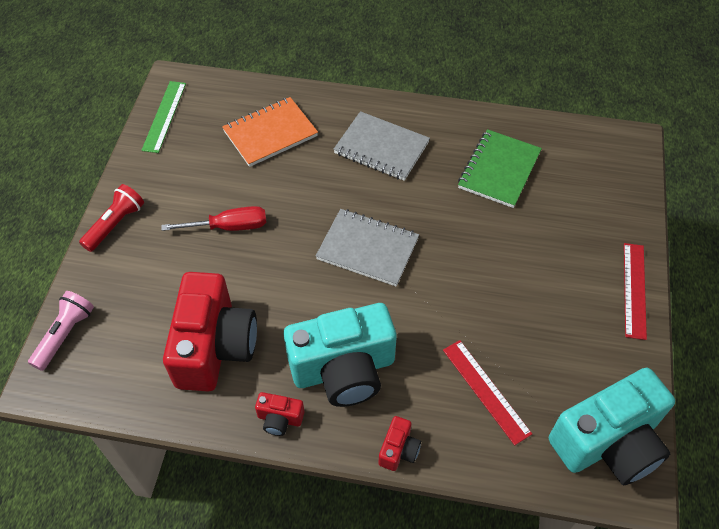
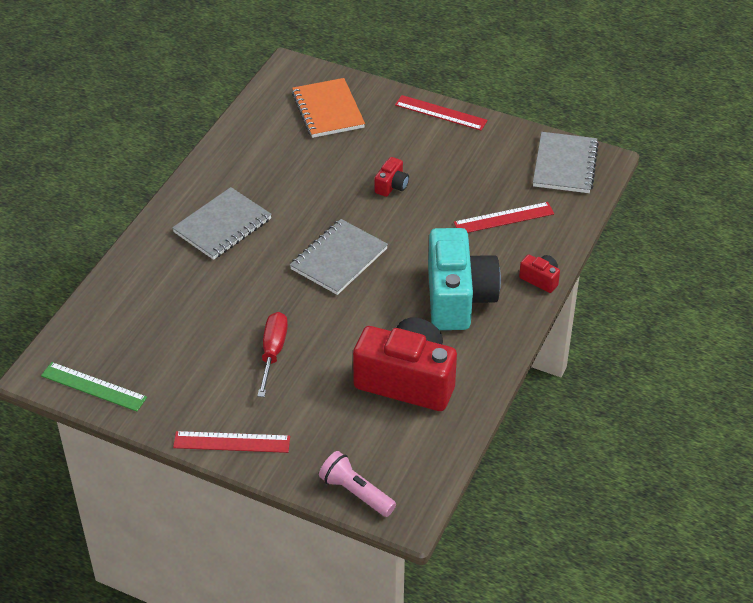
camera: 75 degrees left, 10 degrees down
(115, 224) = (231, 442): red flashlight -> red ruler
(270, 134) = (163, 303): orange notebook -> orange notebook (328, 110)
(280, 419) = (492, 347): red camera -> red camera (392, 186)
(499, 170) = (286, 155): green notebook -> none
(608, 442) = (565, 165): turquoise camera -> grey notebook

